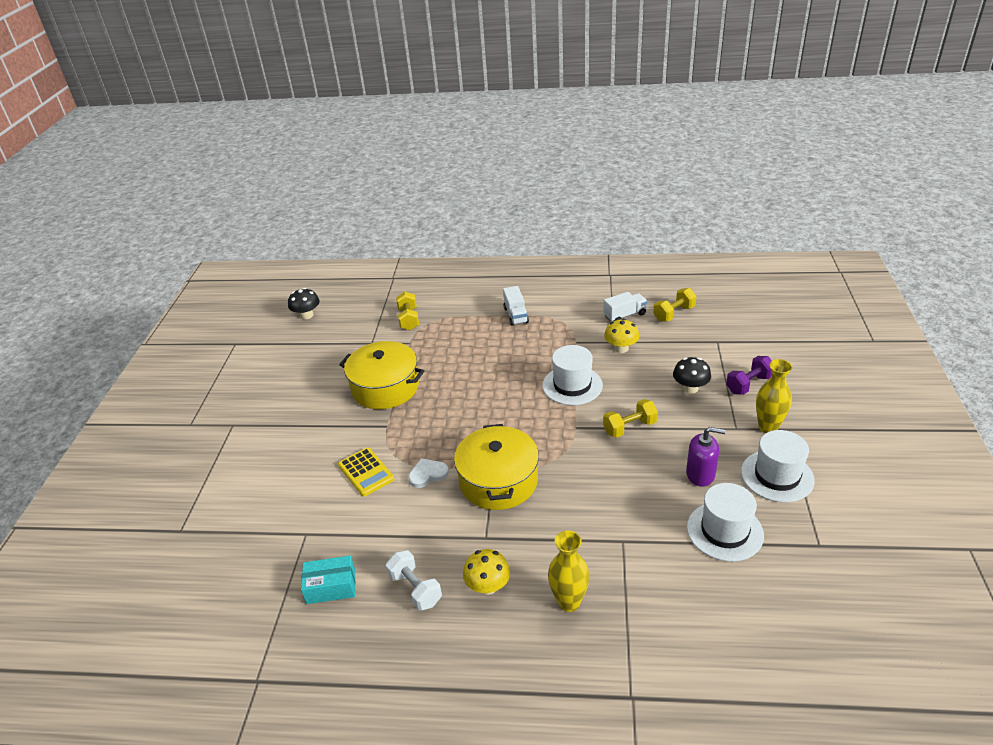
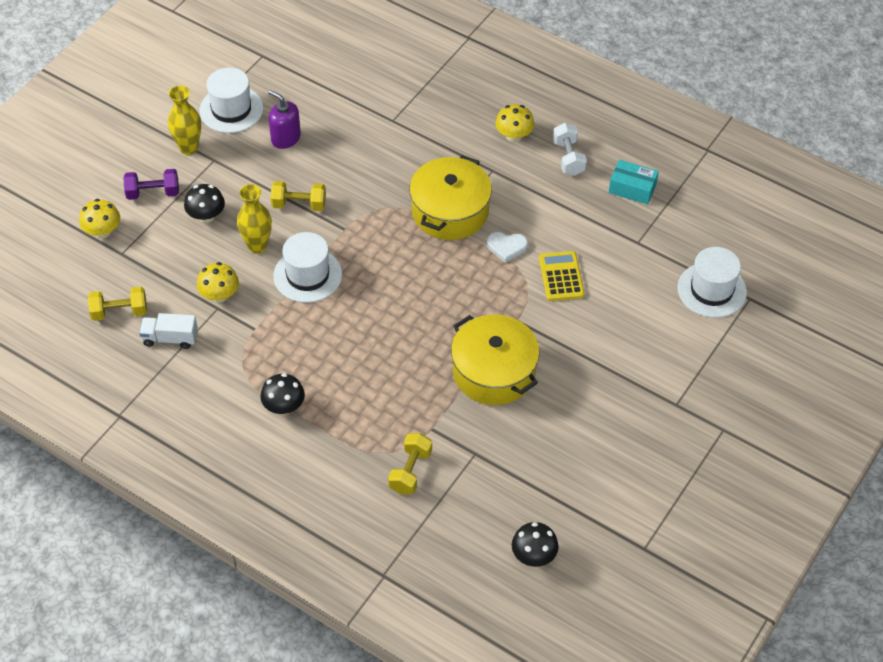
camera: 155 degrees left, 15 degrees up
(516, 315) = (284, 406): white truck -> black mushroom
(569, 602) = (464, 100): yellow vase -> yellow vase (257, 246)
(724, 531) = (314, 92): white hat -> white hat (711, 290)
(748, 347) = (102, 231): none -> yellow mushroom

